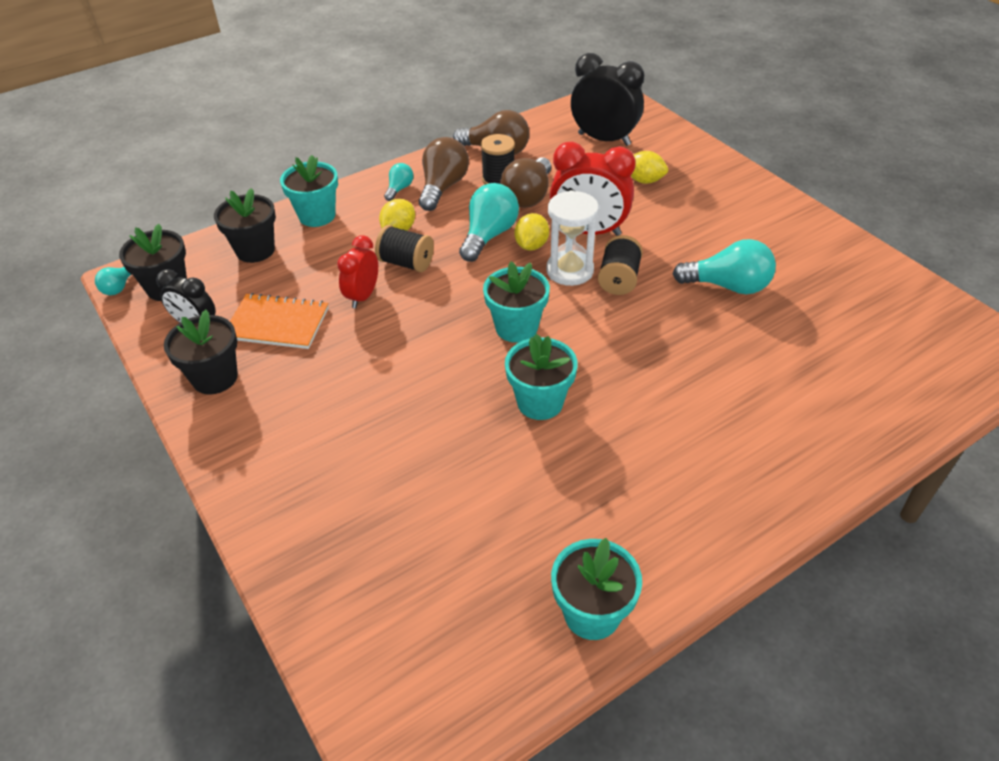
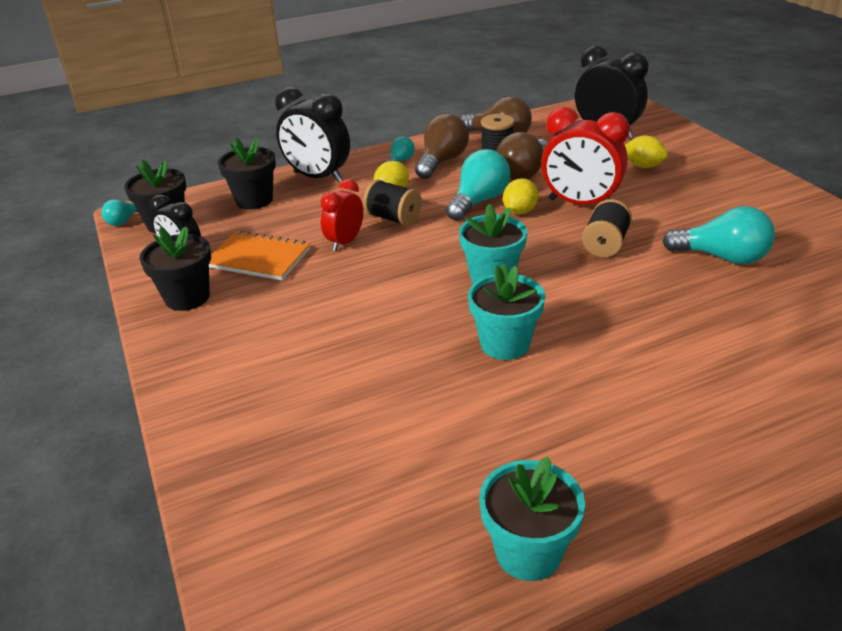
camera: 10 degrees right, 10 degrees down
(317, 216) = (318, 177): turquoise flower pot -> black clock
(570, 271) = (555, 234): white hourglass -> none

